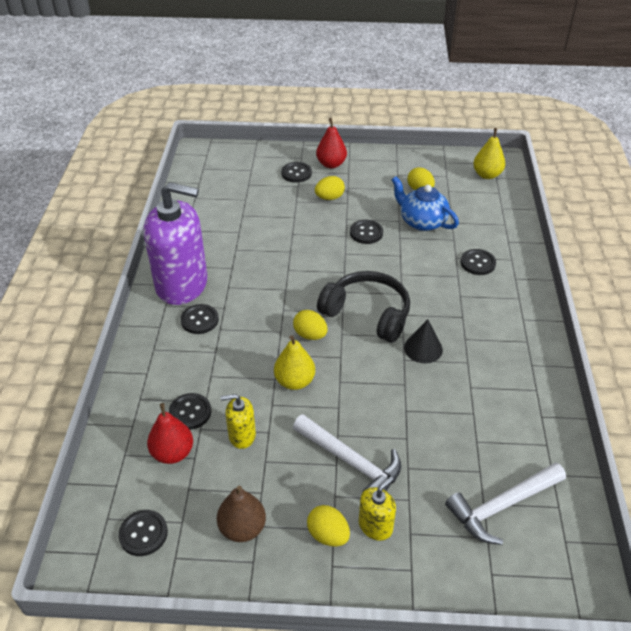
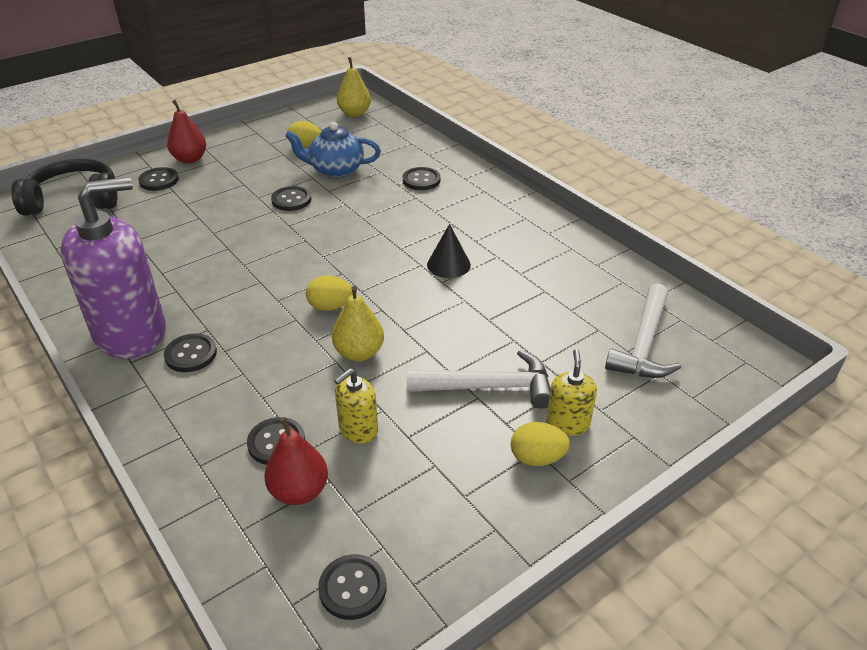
camera: 40 degrees left, 5 degrees down
(242, 528) = (452, 508): brown pear -> none
(329, 198) = (220, 187): yellow egg -> none
(367, 314) = (367, 262): black headphones -> black headphones (74, 200)

